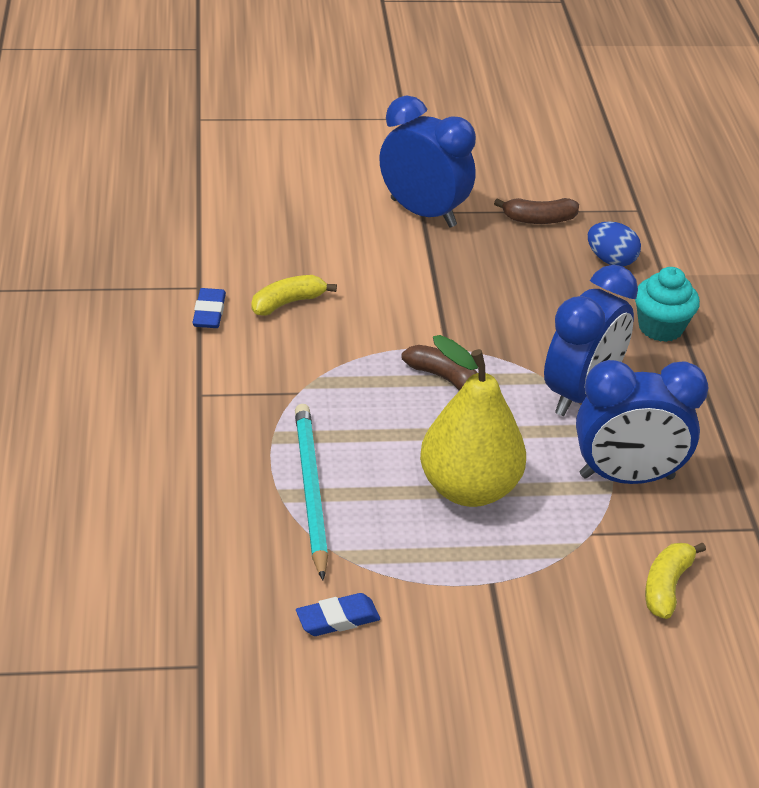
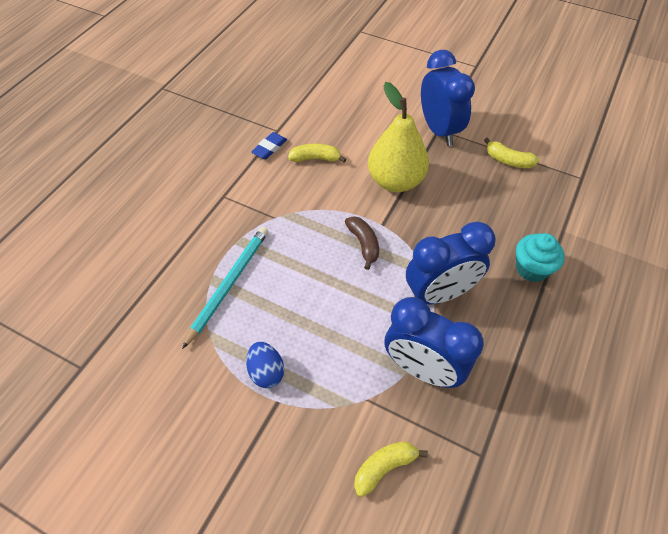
camera: 35 degrees right, 15 degrees up
(338, 619) = (173, 378): blue eraser -> none
(469, 488) = (317, 327): yellow pear -> yellow pear (395, 181)
(539, 219) = (508, 160): brown banana -> yellow banana
(611, 260) = (534, 206): blue egg -> blue egg (266, 372)

